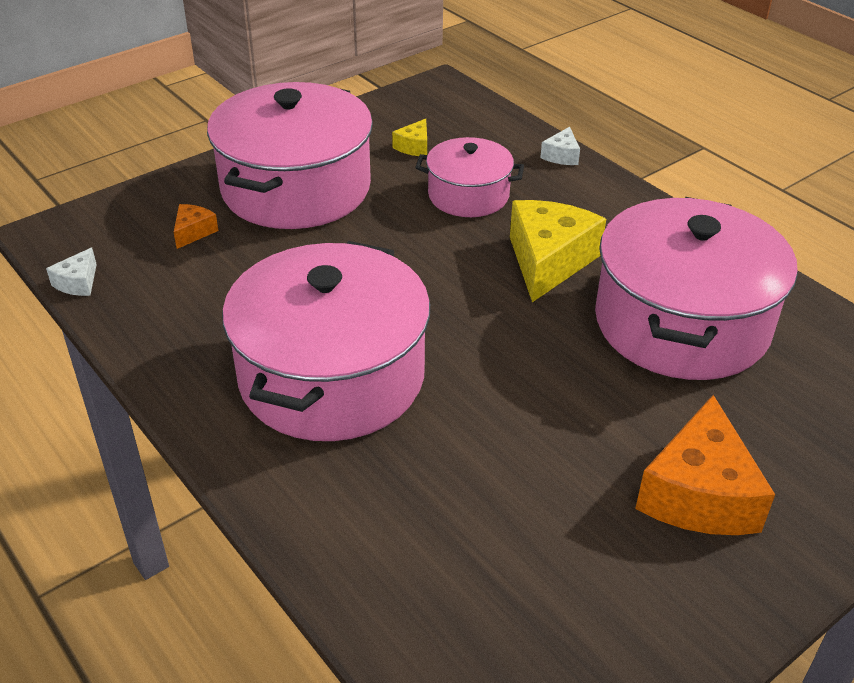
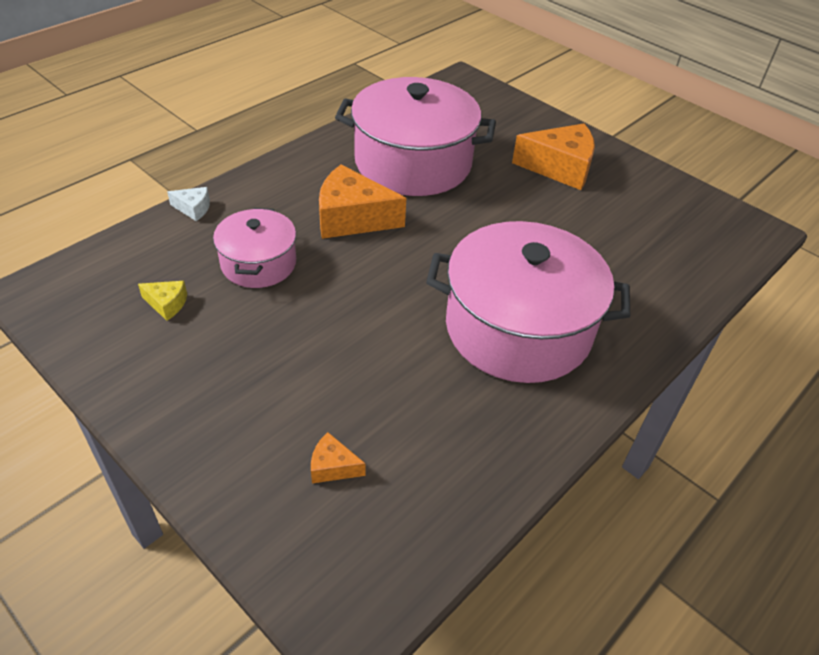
camera: 100 degrees left, 5 degrees up
(78, 282) = (439, 557): white cheese -> none
(296, 188) = (245, 390): pink pot -> none
(548, 261) = (352, 218): yellow cheese -> orange cheese

